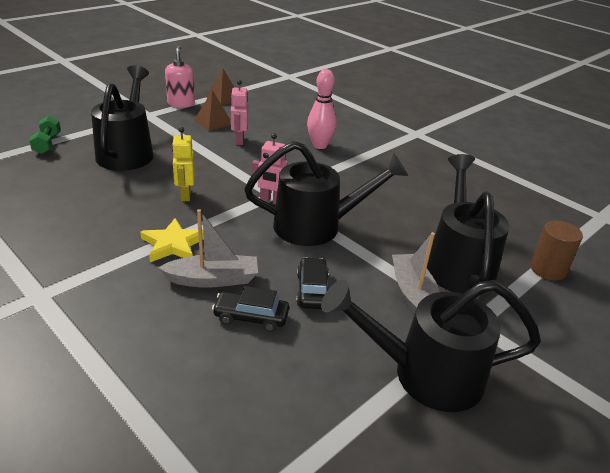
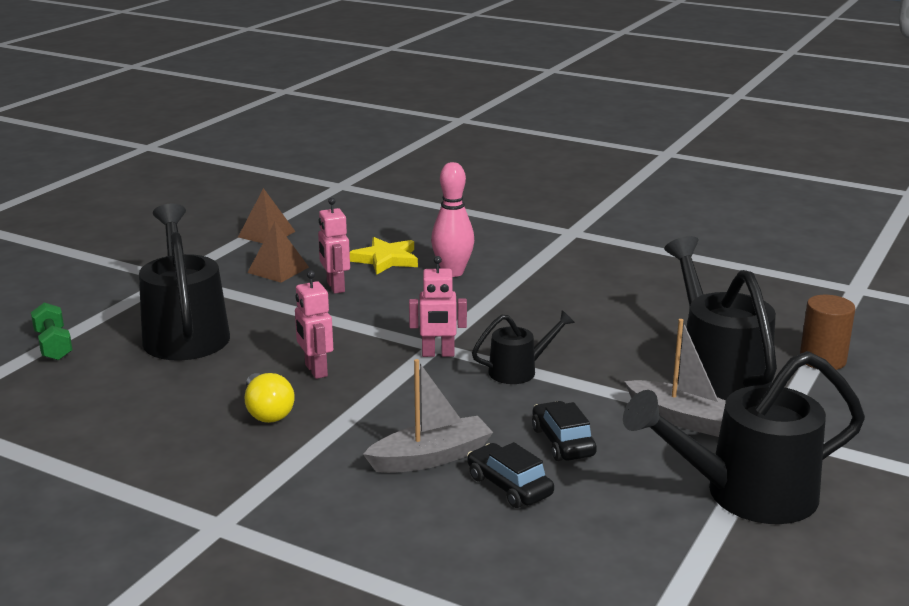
camera: 15 degrees left, 10 degrees down
(134, 218) = (267, 412): none -> yellow light bulb
(173, 244) = (347, 430): yellow star -> yellow star (386, 259)
(181, 103) = (209, 253): pink soap dispenser -> none
(185, 195) = (315, 370): yellow robot -> pink robot
(251, 317) = (509, 486): black car -> black car turned 60 degrees clockwise
(317, 226) = (519, 371): black watering can -> black watering can, size x0.51
(413, 294) = (684, 420): grey boat -> grey boat turned 150 degrees clockwise

